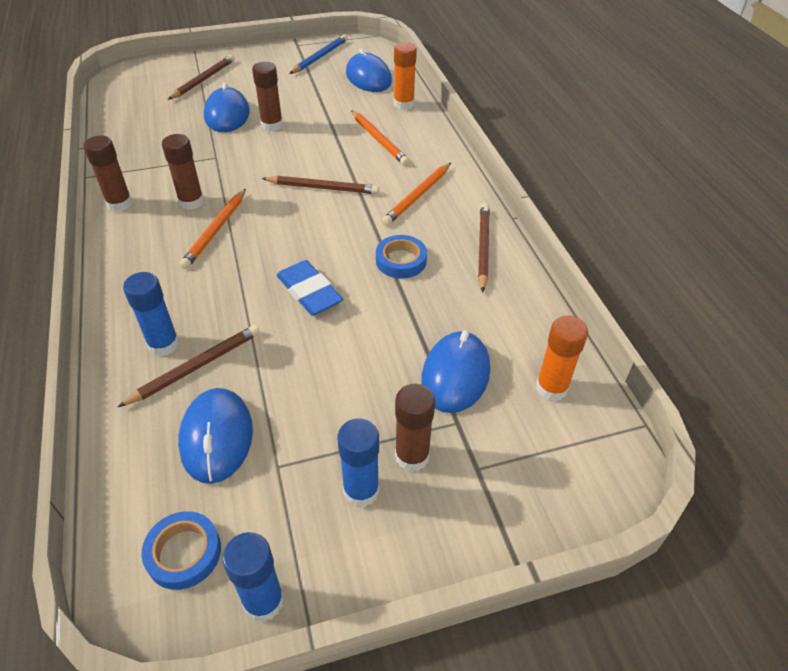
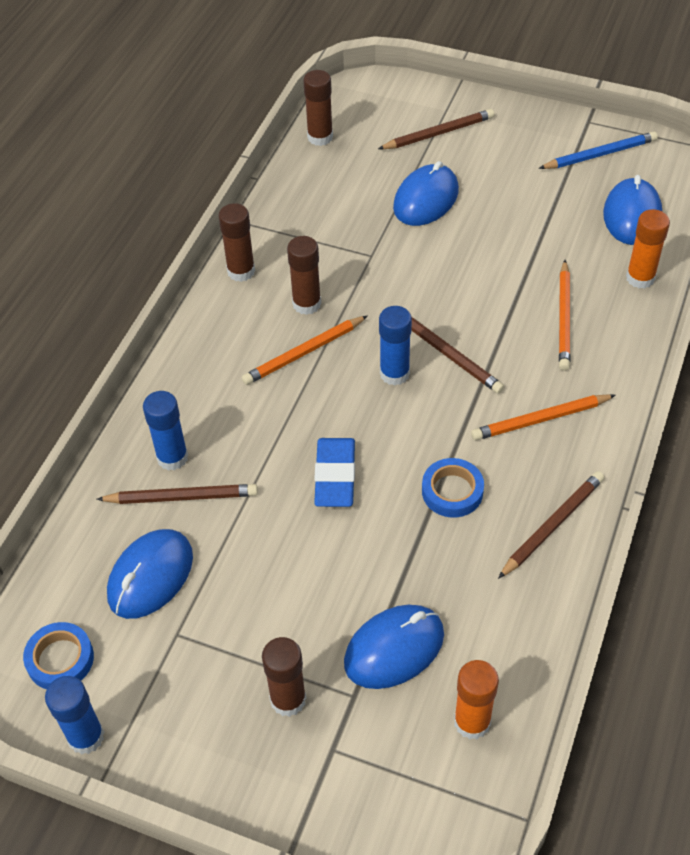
camera: 40 degrees right, 5 degrees up
(272, 125) = (462, 238): brown glue stick -> brown glue stick (320, 137)
(361, 490) = (222, 700): blue glue stick -> blue glue stick (394, 373)

